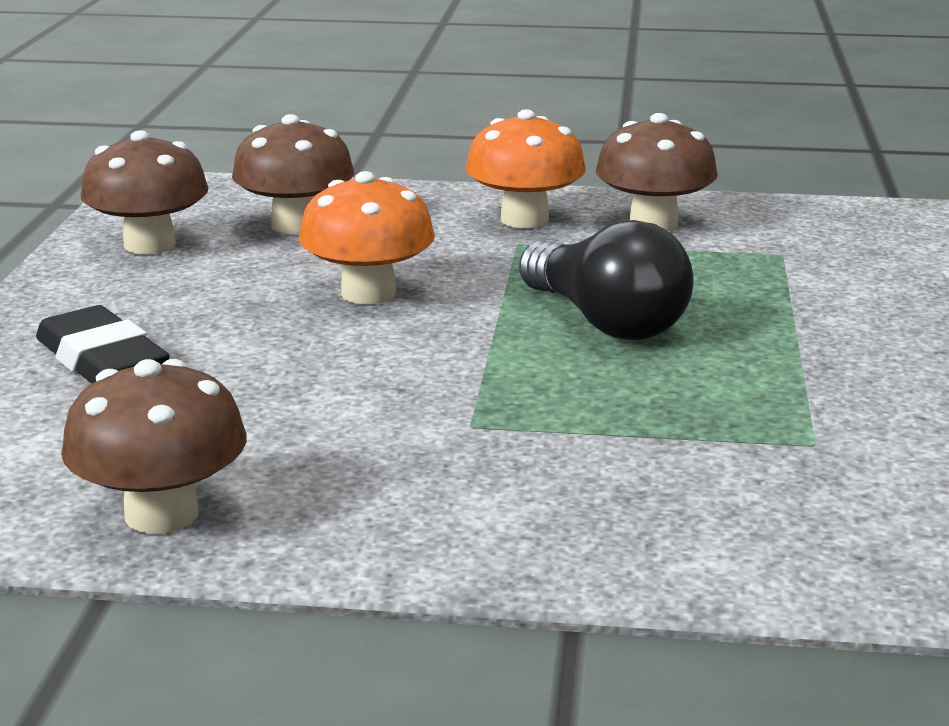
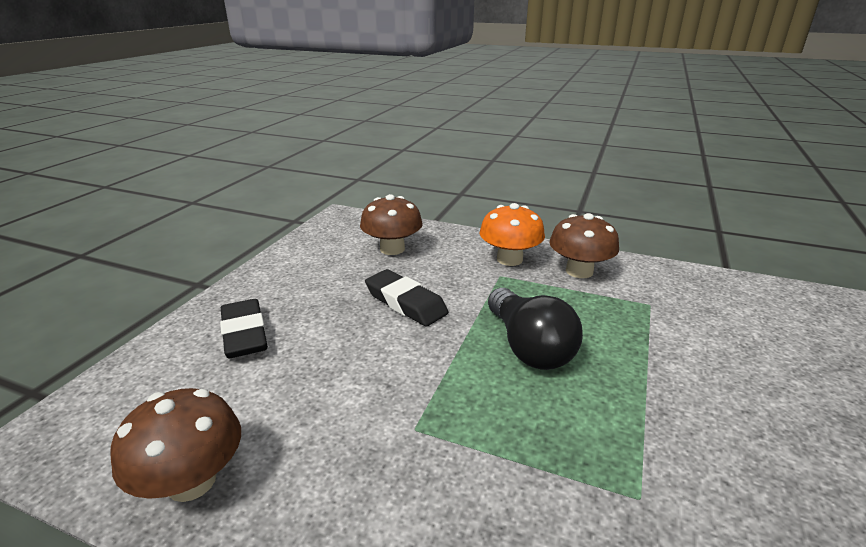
camera: 15 degrees right, 5 degrees up
(149, 245) = (317, 253): brown mushroom -> none
(368, 293) = (405, 303): orange mushroom -> black eraser

